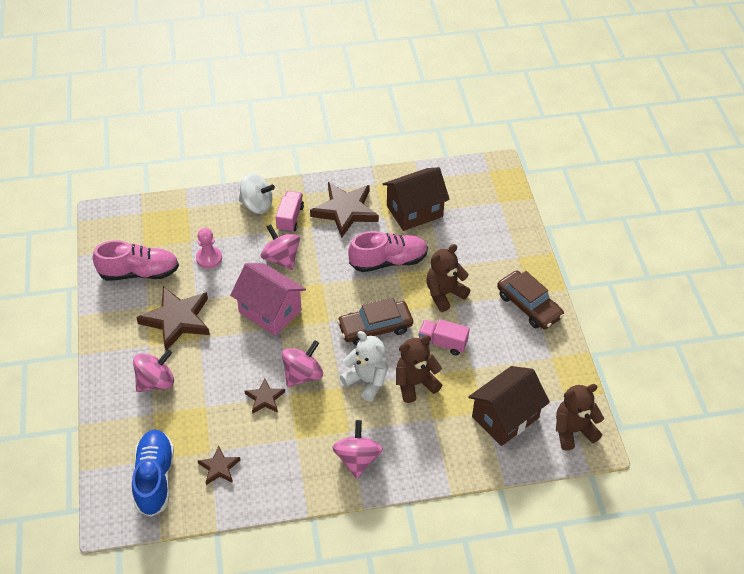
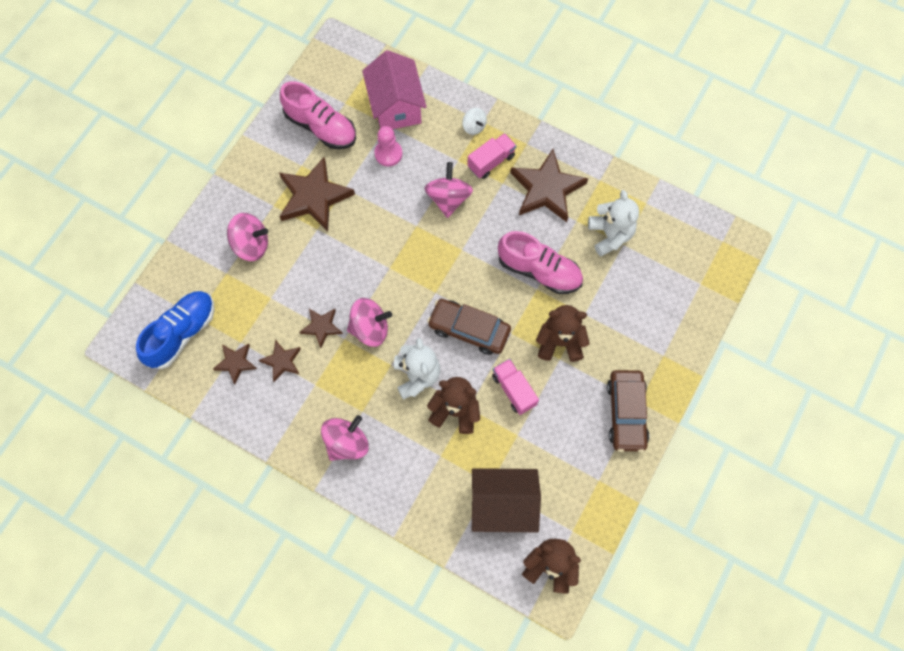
camera: 40 degrees right, 20 degrees up
(255, 441) = (282, 361): none -> brown star
(257, 205) = (474, 126): white spinning top -> white spinning top, size x0.58
(270, 311) = (395, 245): pink house -> pink house (396, 106)
(414, 211) = (610, 235): brown house -> white teddy bear

